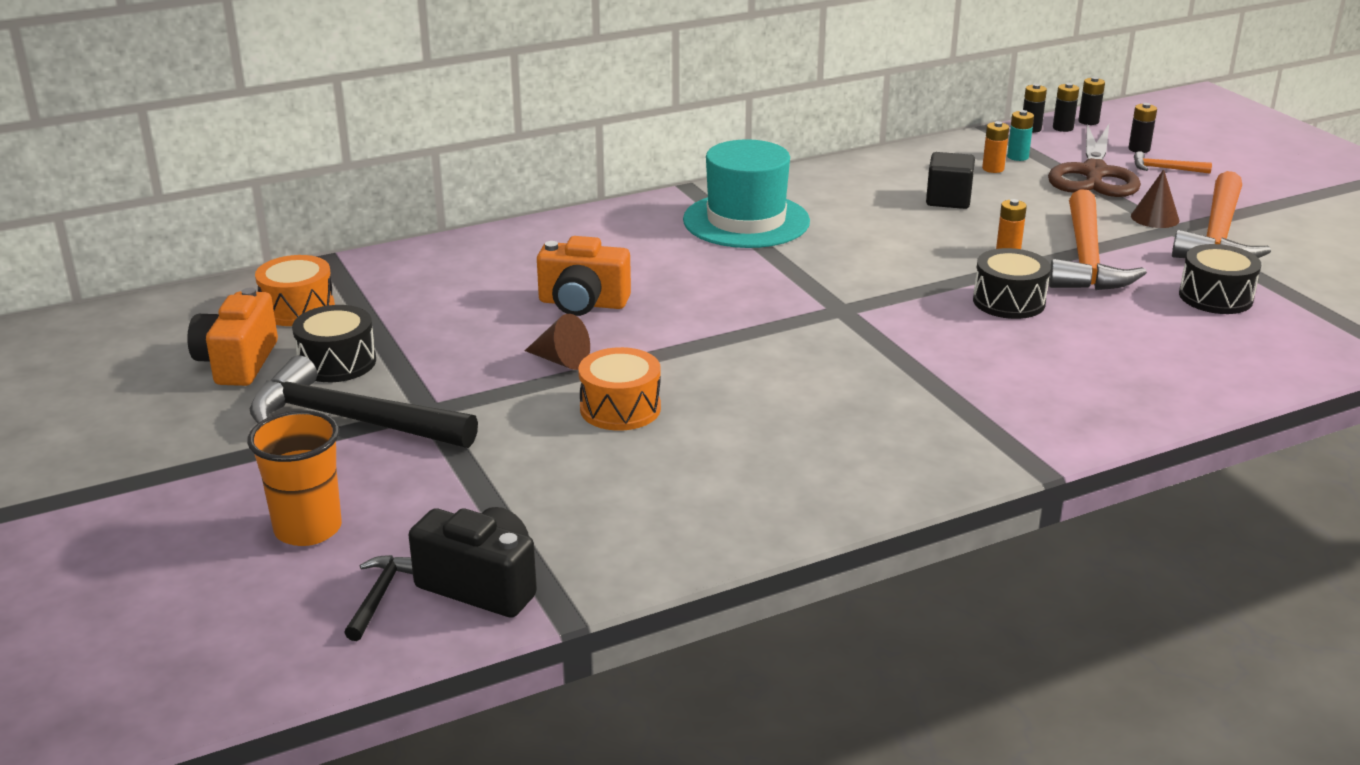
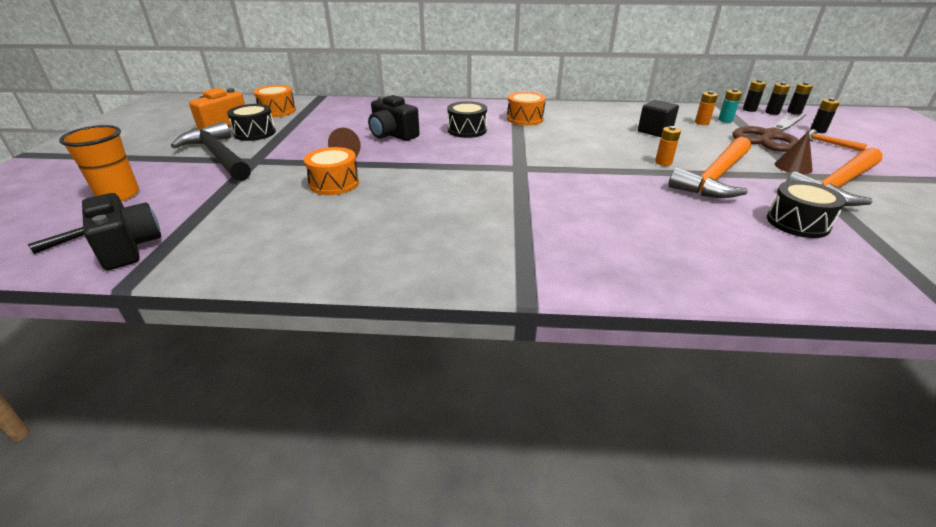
camera: 30 degrees right, 5 degrees up
(583, 303) = (392, 135): orange camera -> black camera
(746, 221) = (525, 119): turquoise hat -> orange drum
(1009, 301) = (631, 188): black drum -> black drum (467, 130)

